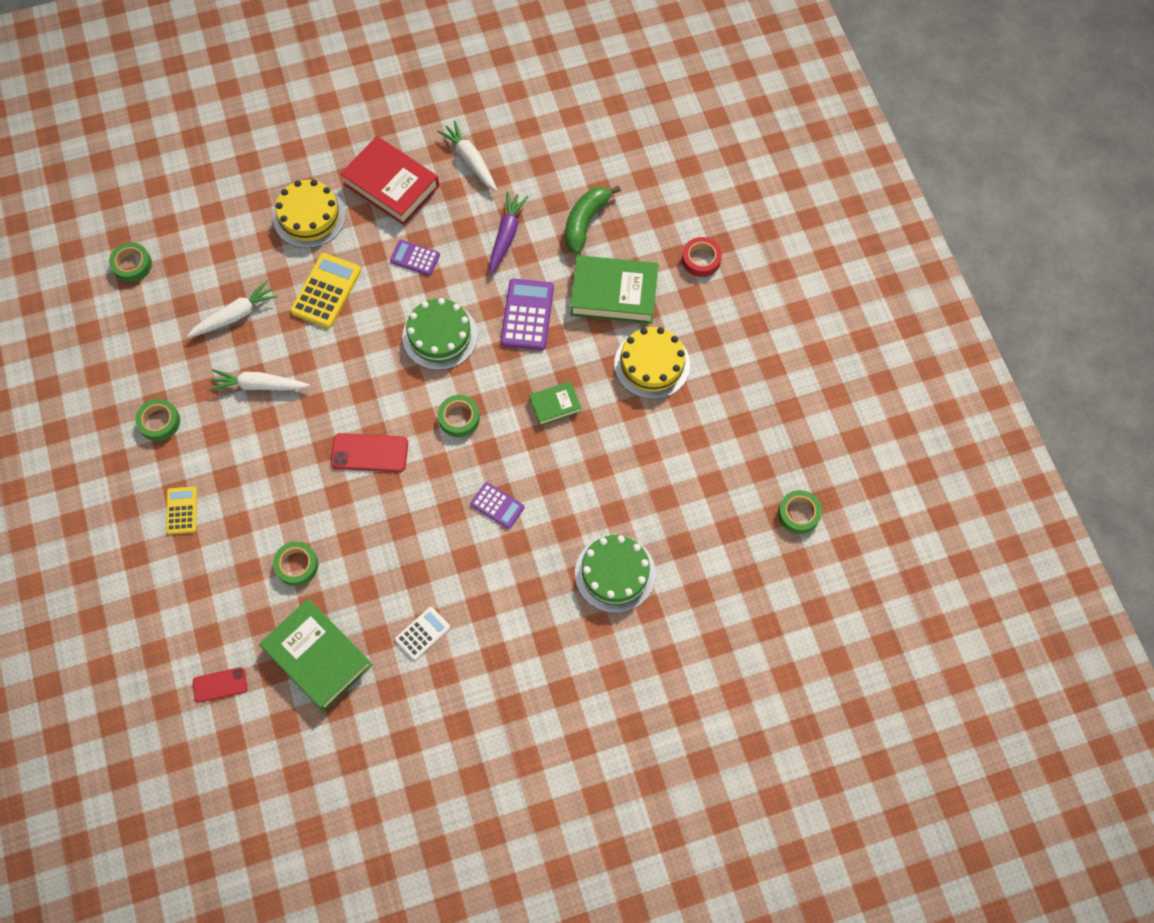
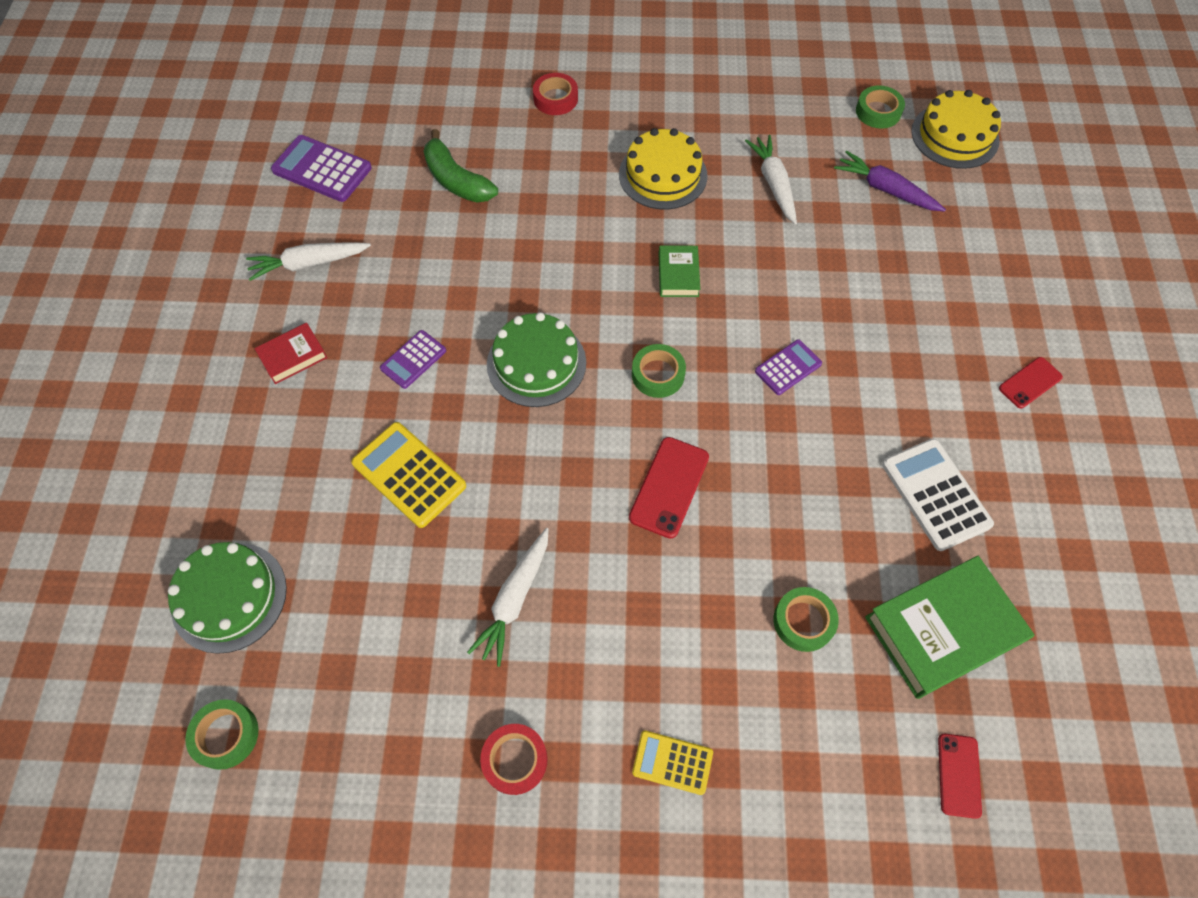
camera: 70 degrees left, 5 degrees down
(159, 422) = (515, 760): green tape -> red tape
(235, 315) = (388, 603): white carrot -> white carrot (773, 184)
(309, 216) = (284, 465): yellow cake -> yellow cake (955, 136)
(391, 185) = (293, 356): red book -> red book, size x0.52
(422, 633) = (935, 494): white calculator -> white calculator, size x1.64
(506, 235) = (433, 258): purple carrot -> purple carrot (885, 189)
(527, 315) = (549, 267): purple calculator -> purple calculator (322, 169)
(547, 687) = (1030, 383): none -> red phone
(614, 293) = (560, 182): green book -> none
(615, 573) = (905, 280): green cake -> green cake (229, 597)

